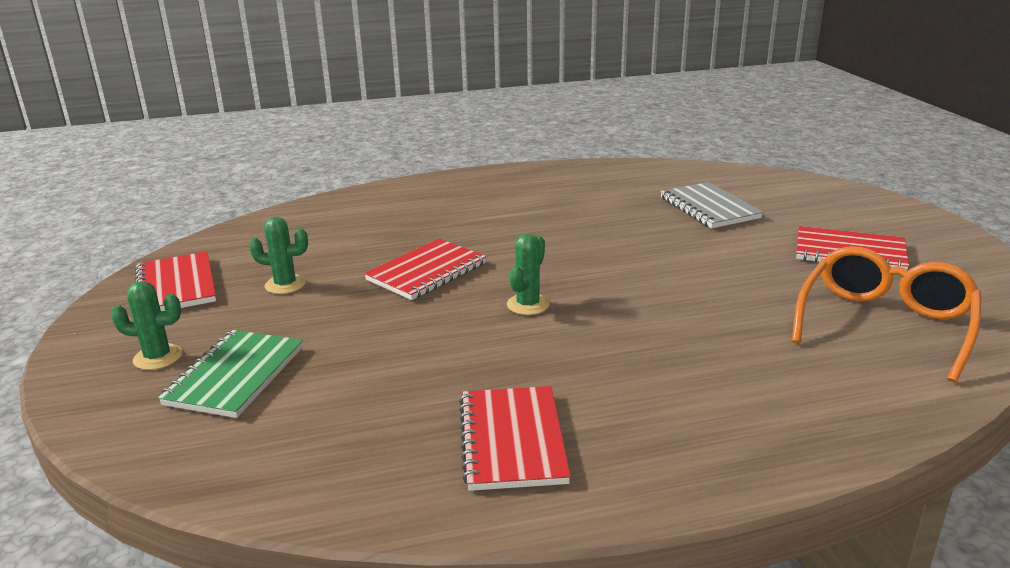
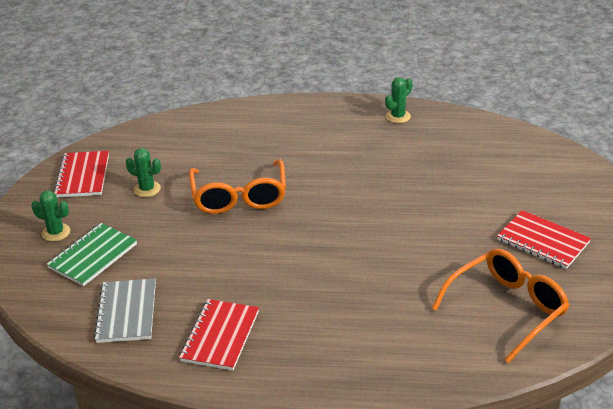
camera: 20 degrees right, 10 degrees up
(427, 272) = (239, 197): red notebook -> orange glasses
(528, 305) = (287, 240): green cactus -> green cactus (398, 116)
(709, 208) = (475, 175): grey notebook -> grey notebook (126, 312)

